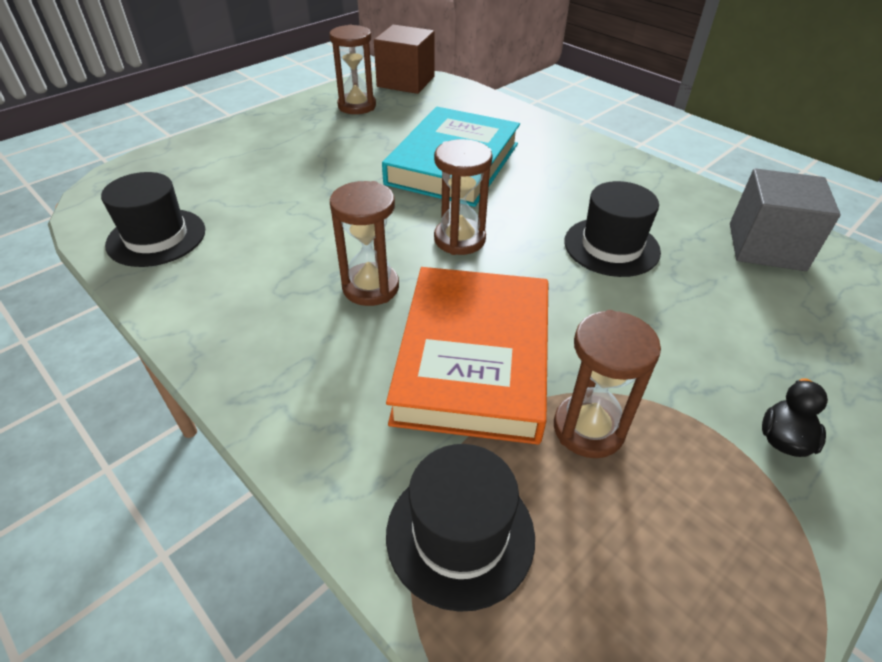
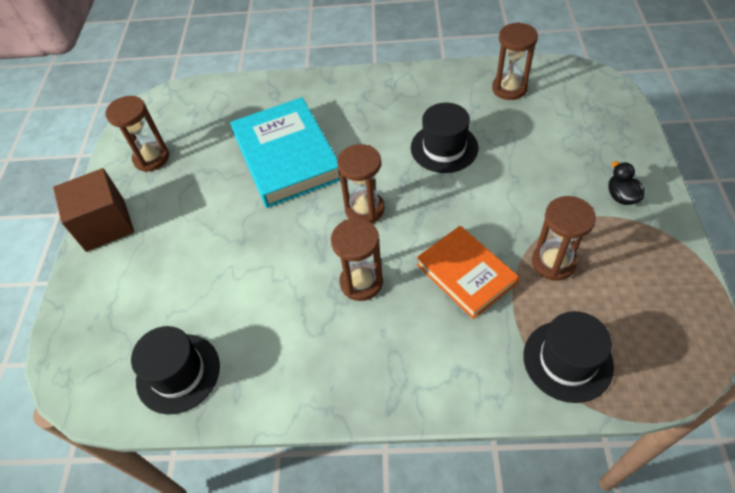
camera: 40 degrees left, 10 degrees up
(406, 82) = (155, 109): brown cube -> brown cube (105, 225)
(473, 358) = (465, 274): orange book -> orange book, size x0.64
(766, 246) = (509, 88): grey cube -> brown hourglass

